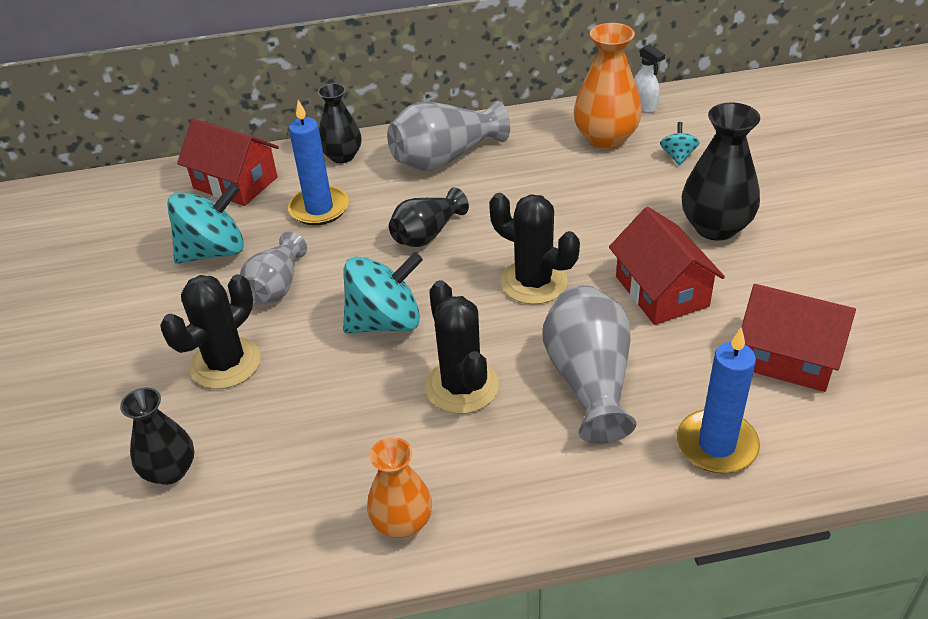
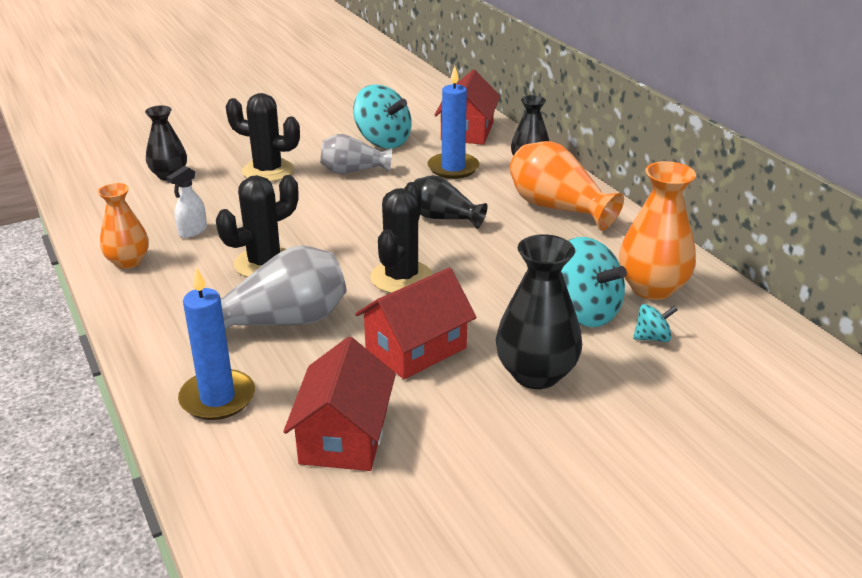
camera: 70 degrees right, 10 degrees down
(385, 322) = (328, 219): turquoise spinning top -> turquoise spinning top (583, 312)
(445, 158) = (557, 208): grey vase -> orange vase
(644, 106) = (735, 306): white spray bottle -> white spray bottle (192, 231)

